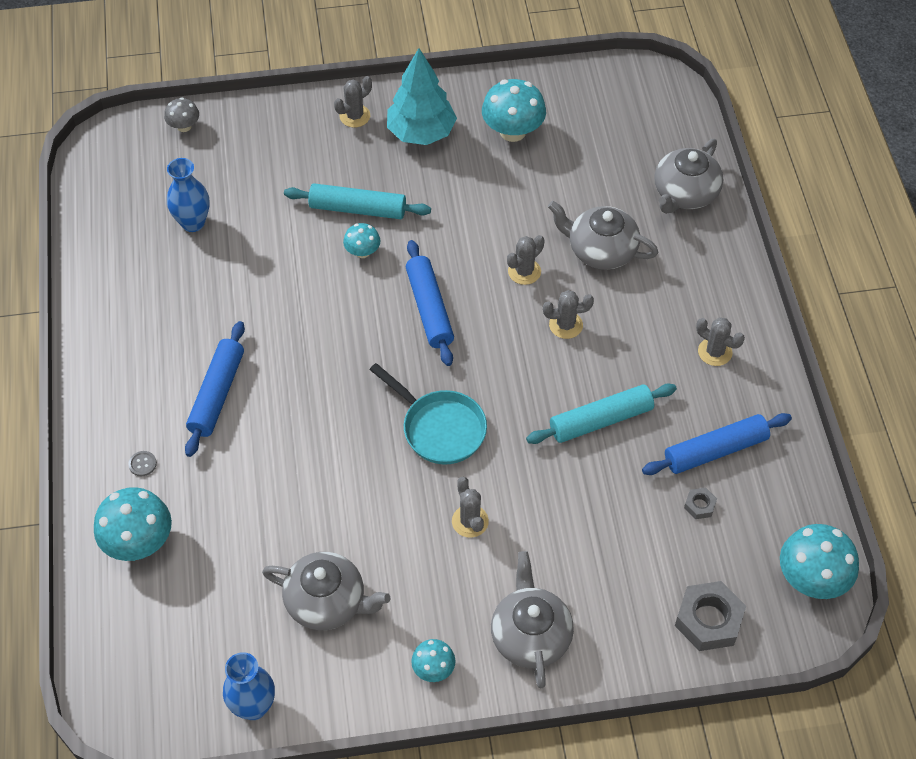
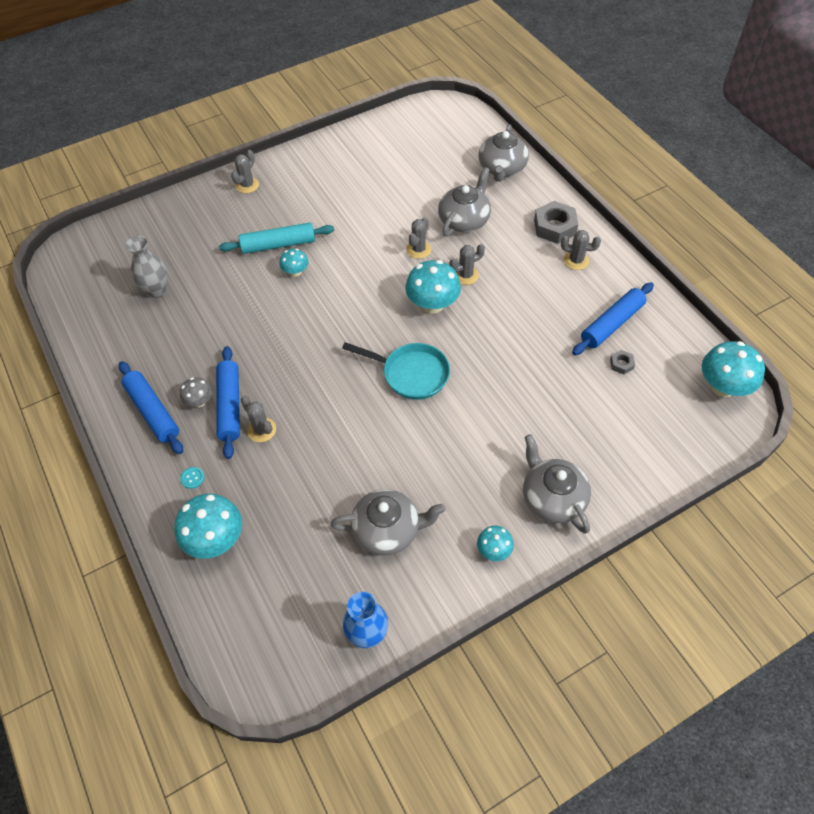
camera: 20 degrees left, 0 degrees up
(142, 464) = (192, 478): grey button -> turquoise button
(184, 126) = (121, 228): grey mushroom -> grey mushroom (199, 401)
(193, 223) = (157, 291): blue vase -> grey vase
(421, 133) = (300, 182): turquoise tree -> none
(429, 308) = (363, 295): blue rolling pin -> blue rolling pin (153, 411)
(470, 521) = (466, 432): grey cactus -> grey cactus (261, 430)
(512, 131) = (365, 163): turquoise mushroom -> turquoise mushroom (432, 304)
(600, 420) = (523, 330): turquoise rolling pin -> none
(601, 250) = (464, 220): grey teapot -> grey teapot turned 120 degrees clockwise
(708, 620) = (671, 440): grey nut -> grey nut (554, 227)

